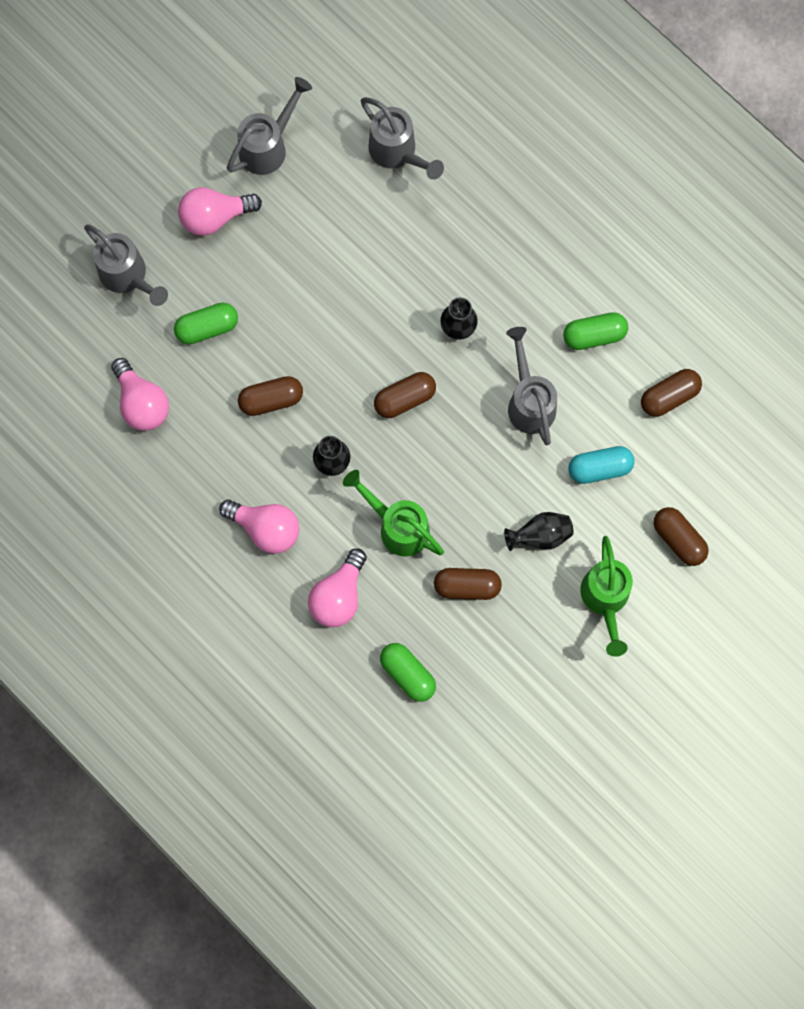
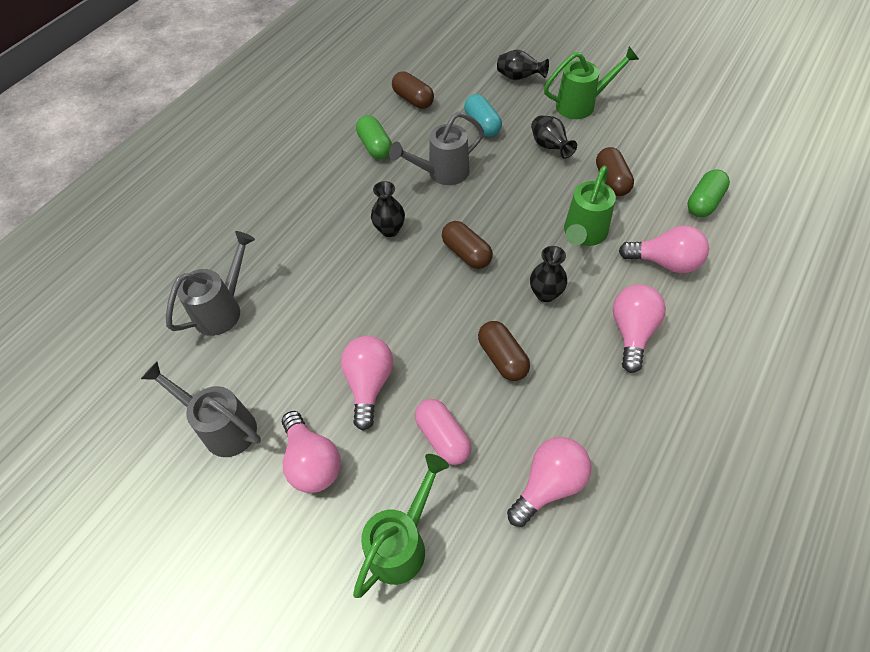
camera: 100 degrees left, 20 degrees down
(128, 276) = (402, 543): grey watering can -> green watering can
(207, 328) = (443, 437): green capsule -> pink capsule
(276, 275) = (369, 384): none -> pink light bulb
(678, 539) = (519, 78): brown capsule -> black vase

